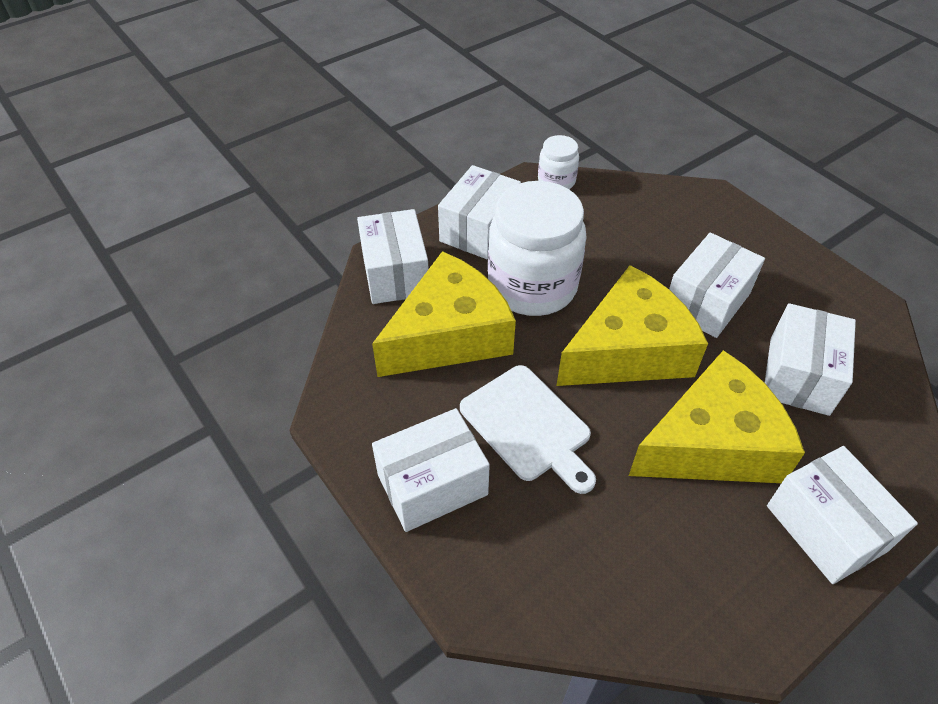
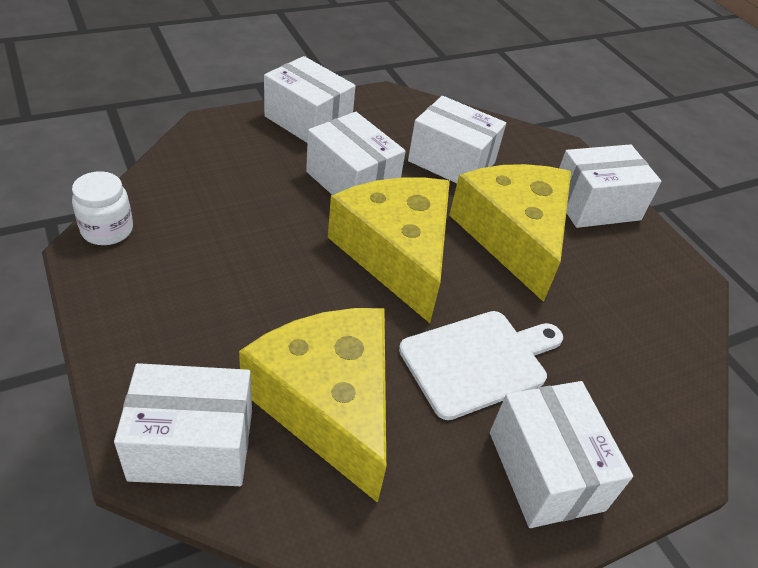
camera: 85 degrees left, 5 degrees down
(479, 229) = (153, 327): white box -> white box (308, 121)
(532, 286) = (278, 303): white jar -> none

